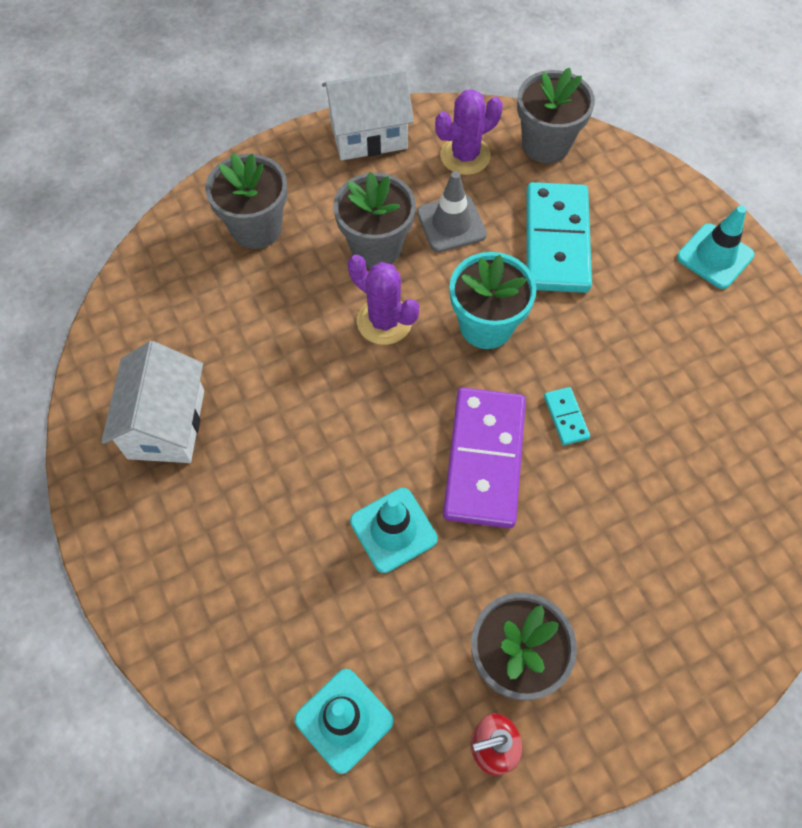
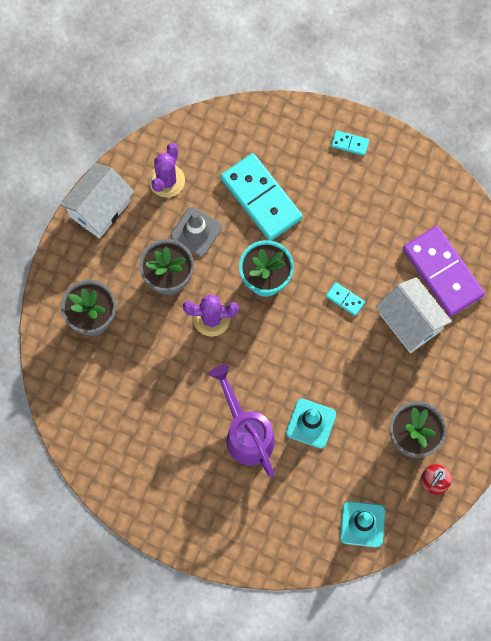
camera: 40 degrees left, 10 degrees up
(166, 424) = (153, 462): white house -> white house (410, 322)
(304, 476) = (246, 432): none -> purple watering can
(484, 459) = (323, 353): purple domino -> purple domino (442, 272)
(546, 144) = (205, 137): grey flower pot -> none
(715, 256) = (349, 144): turquoise traffic cone -> turquoise domino

